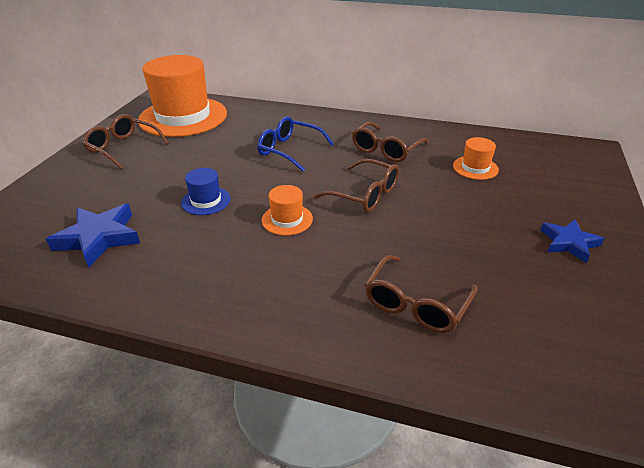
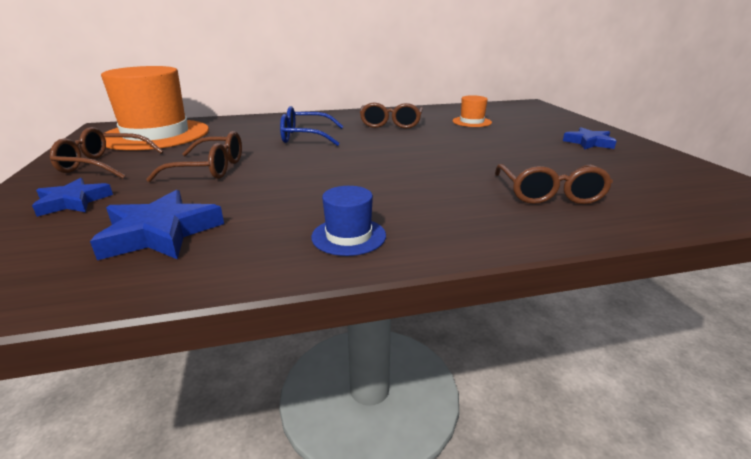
camera: 30 degrees left, 10 degrees down
(78, 186) = (73, 202): none -> blue star
(206, 201) = (263, 180): blue hat -> blue hat (348, 236)
(287, 219) = (366, 174): orange hat -> none
(364, 194) = (411, 148): brown glasses -> brown glasses (209, 169)

